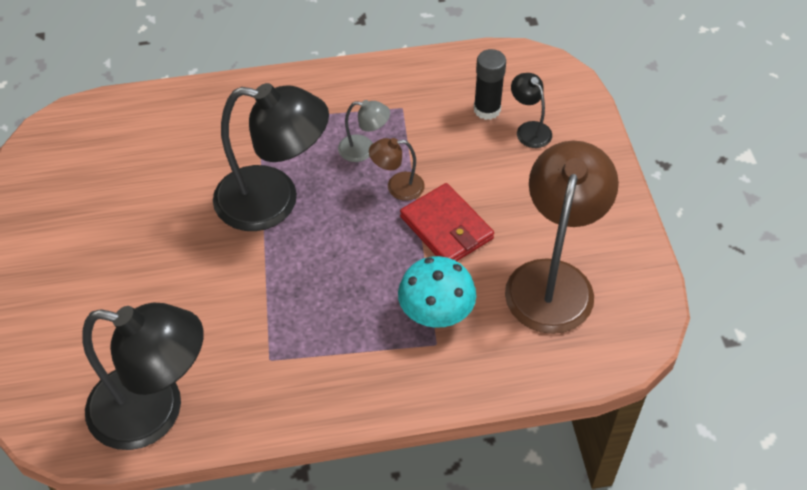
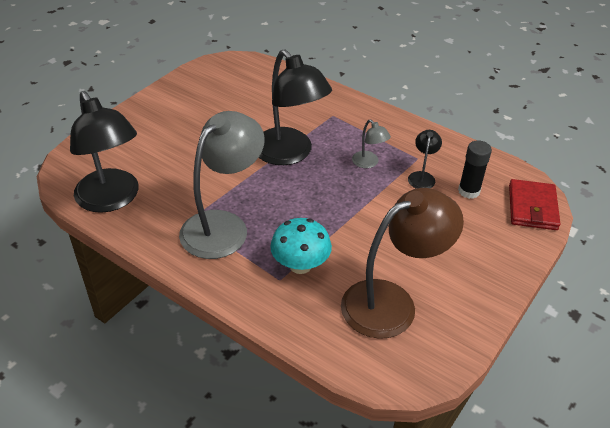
camera: 45 degrees right, 10 degrees down
(312, 336) = (223, 225): none -> grey lamp
(397, 187) = (363, 192): brown lamp -> none
(446, 228) = (364, 230): red wallet -> red wallet (532, 207)
(529, 129) = (483, 218): black lamp -> black lamp (422, 176)

